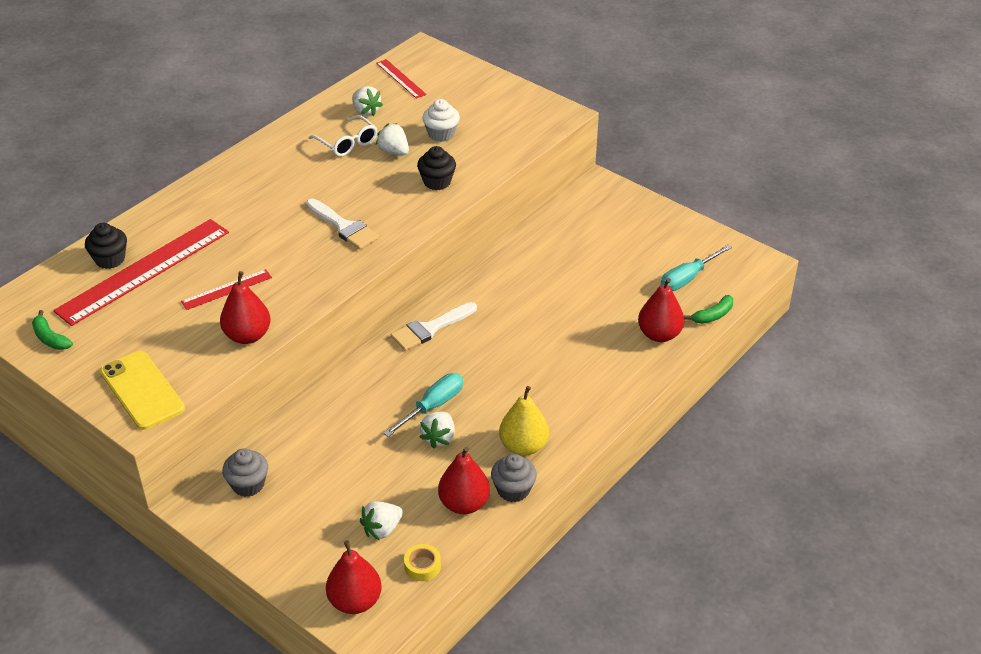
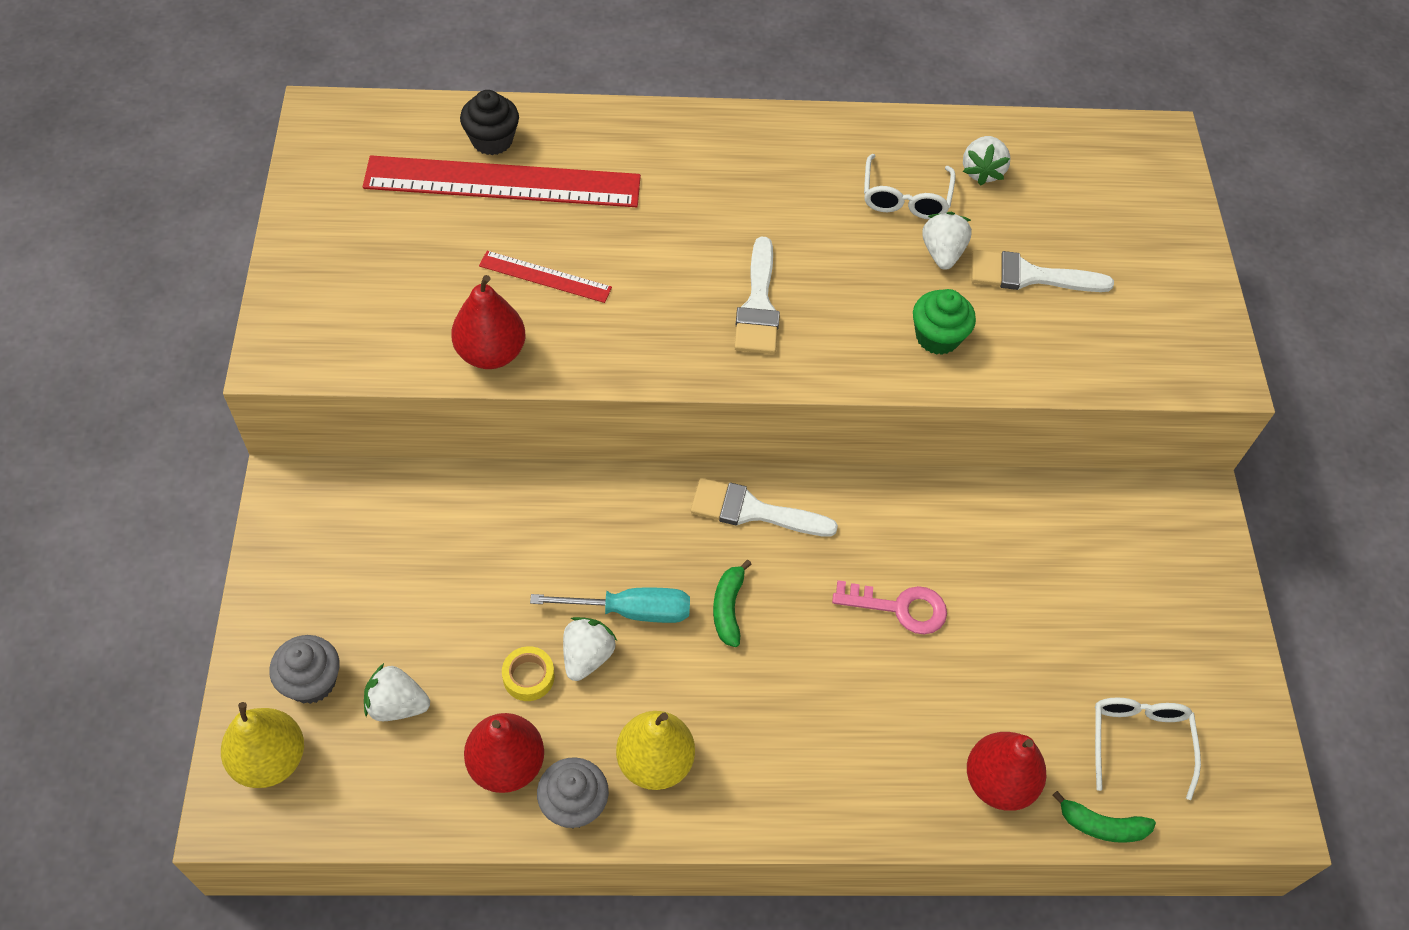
camera: 45 degrees right, 15 degrees up
(50, 338) = (329, 186): green banana -> green banana (728, 608)
(142, 390) = (322, 324): yellow phone -> none
(248, 484) = (355, 518): grey cupcake -> grey cupcake (311, 681)
(355, 601) = (270, 759): red pear -> yellow pear
(401, 78) = (1081, 159): red ruler -> none
(422, 566) = (375, 792): yellow tape -> yellow tape (528, 677)
(437, 182) = (937, 337): black cupcake -> green cupcake
(439, 438) = (587, 656): white strawberry -> white strawberry turned 135 degrees clockwise
(441, 134) = (1028, 275): white cupcake -> white brush
(540, 311) = (899, 607): none -> pink key
(687, 278) = (1139, 741): turquoise screwdriver -> white glasses

